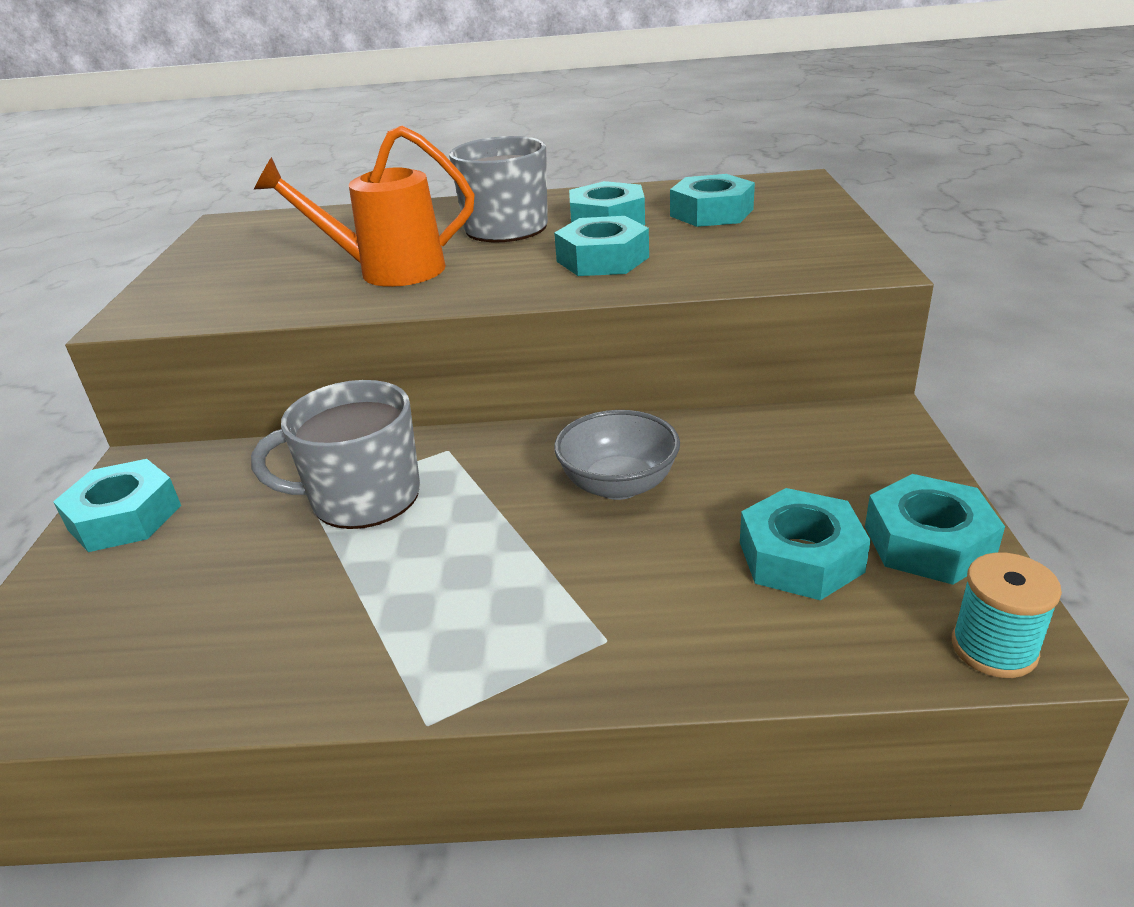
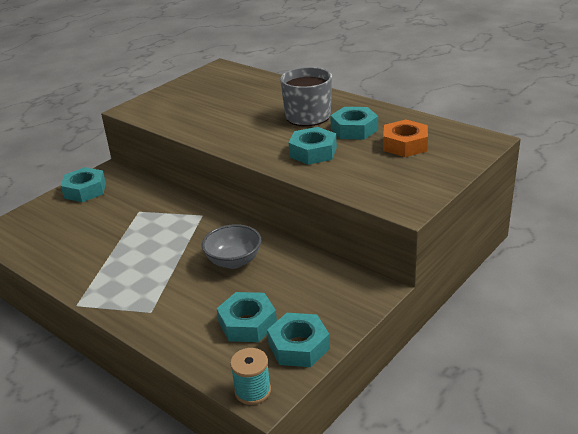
camera: 40 degrees right, 0 degrees up
(363, 497) = (153, 220): grey mug -> none
(389, 271) = (232, 122): orange watering can -> none
(711, 213) = (405, 145): turquoise nut -> orange nut

